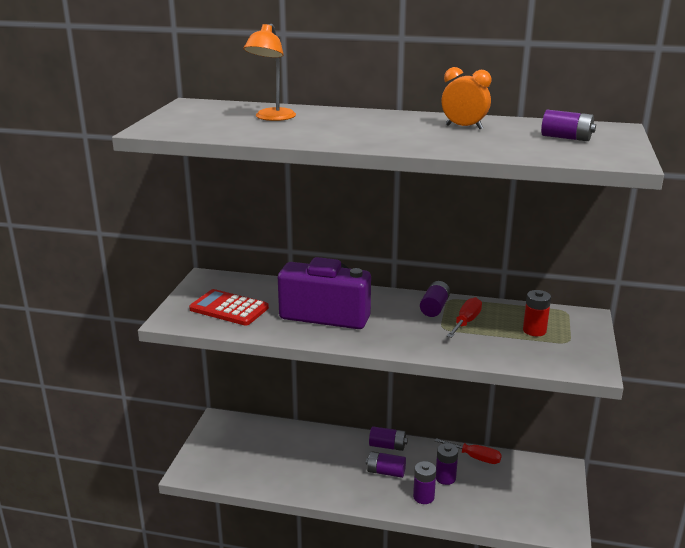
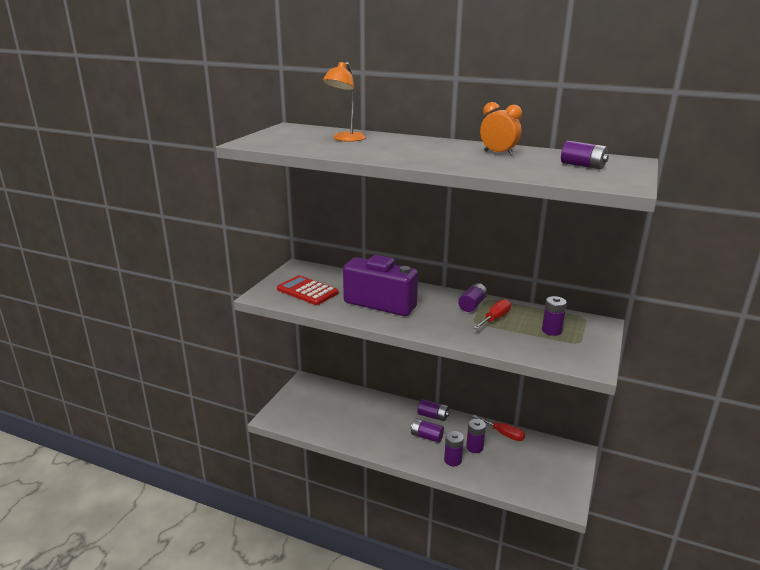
camera: 10 degrees right, 0 degrees up
(534, 330) = (551, 331): red battery -> purple battery

